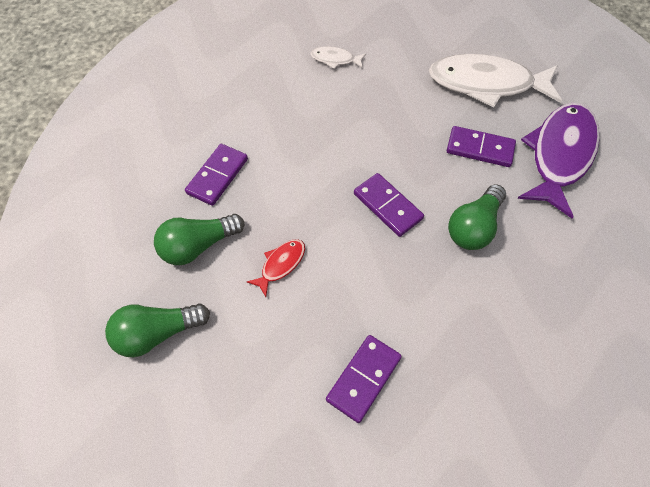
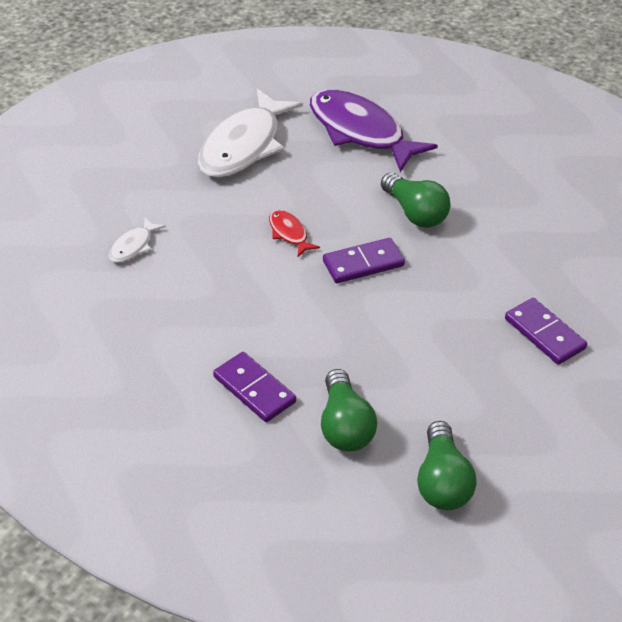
camera: 70 degrees left, 15 degrees down
(281, 265) = (398, 362): red fish -> red fish (289, 233)
(480, 148) = (325, 178): purple domino -> none

